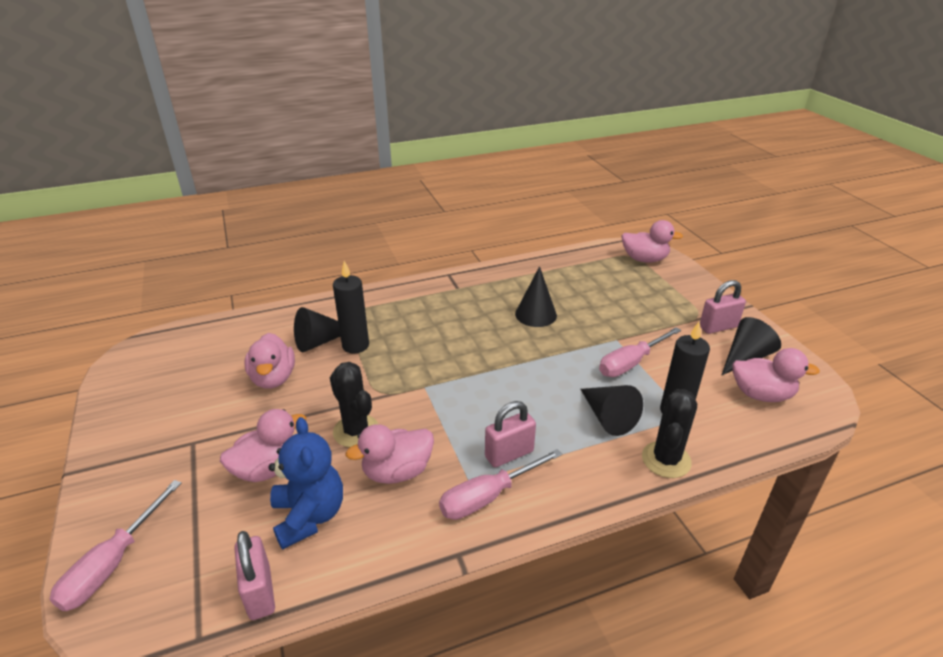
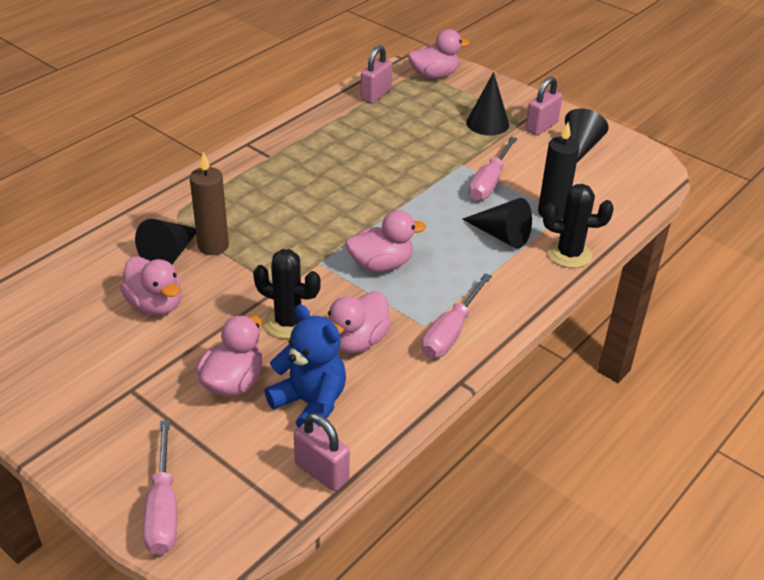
camera: 30 degrees left, 5 degrees up
(355, 345) = (213, 246): black candle -> brown candle
(509, 454) = (442, 293): pink padlock -> pink padlock (376, 95)
(535, 314) = (370, 161): black cone -> black cone (487, 123)
(666, 460) = (569, 254): black cactus -> black cactus turned 75 degrees counterclockwise
(761, 394) = (609, 177): pink duck -> pink duck (381, 264)

